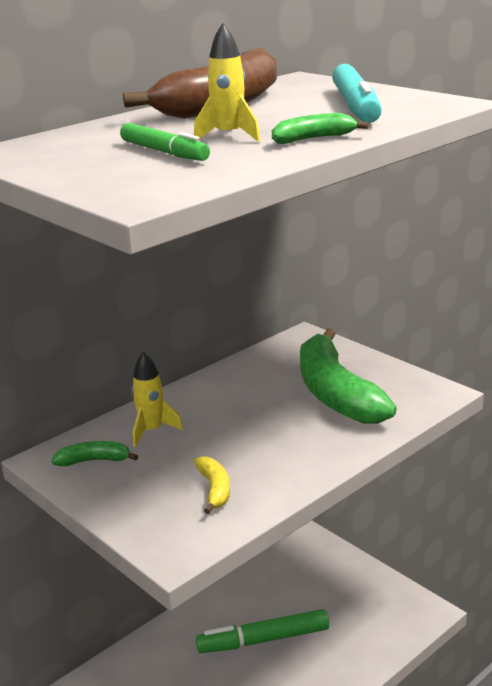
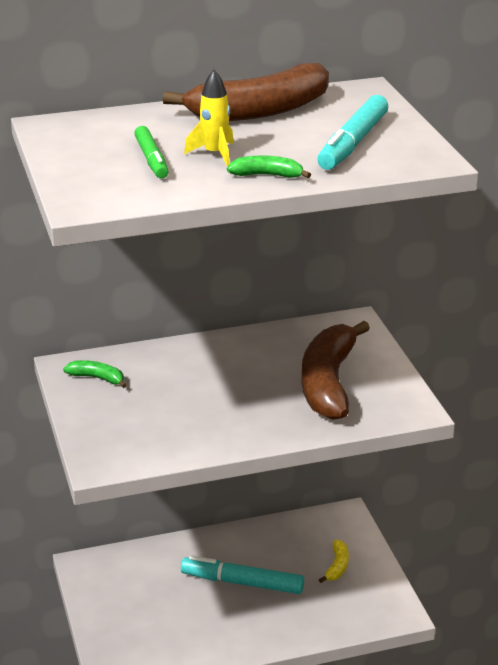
camera: 25 degrees right, 5 degrees up
(152, 431) = (157, 368): yellow rocket -> none
(215, 489) = (163, 430): yellow banana -> yellow banana (337, 566)
(263, 640) = (242, 582): green marker -> turquoise marker
(335, 393) = (328, 383): green banana -> brown banana

